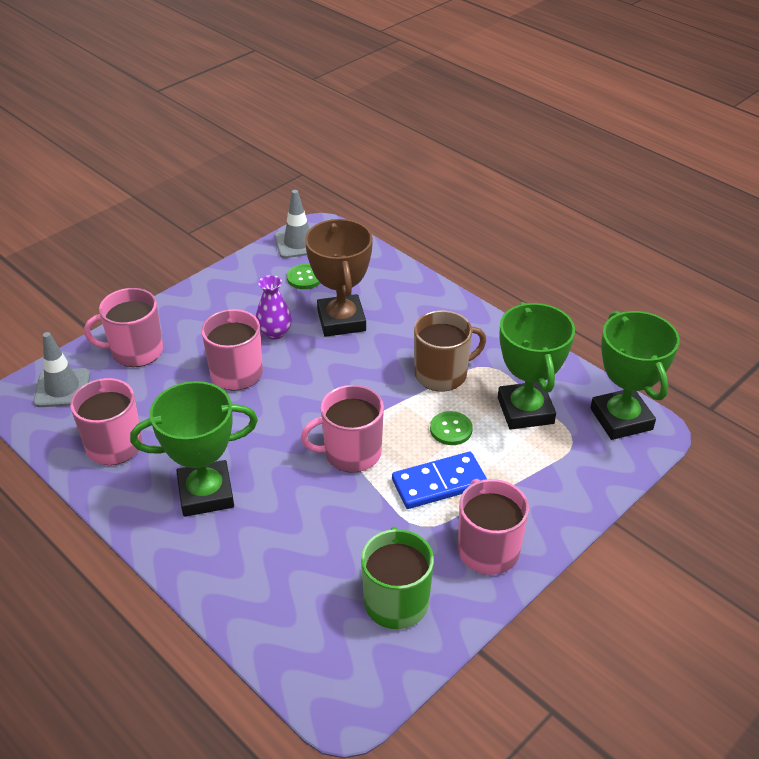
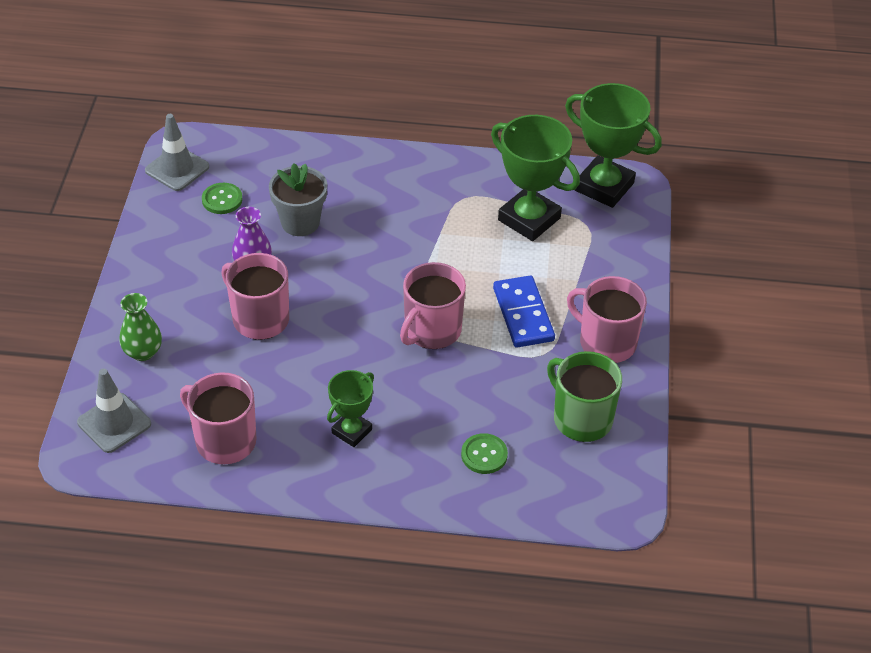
camera: 40 degrees left, 5 degrees up
(135, 351) = (143, 352): pink mug -> green vase
(206, 493) = (351, 431): green trophy -> green trophy, size x0.57
(341, 320) = (300, 222): brown trophy -> grey flower pot
(439, 483) = (523, 314): blue domino -> blue domino turned 45 degrees counterclockwise
(442, 374) = (435, 224): brown mug -> none
(451, 429) = (489, 266): green button -> green button (484, 455)

